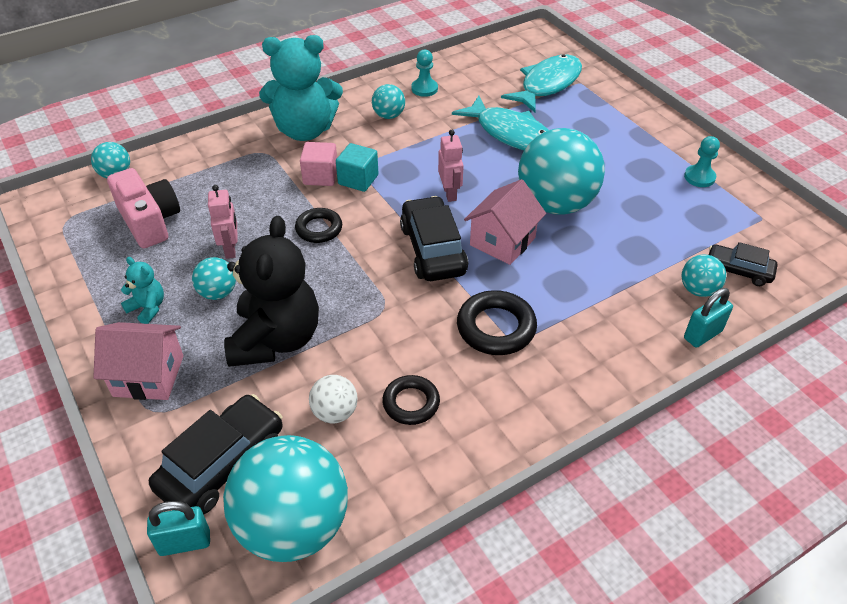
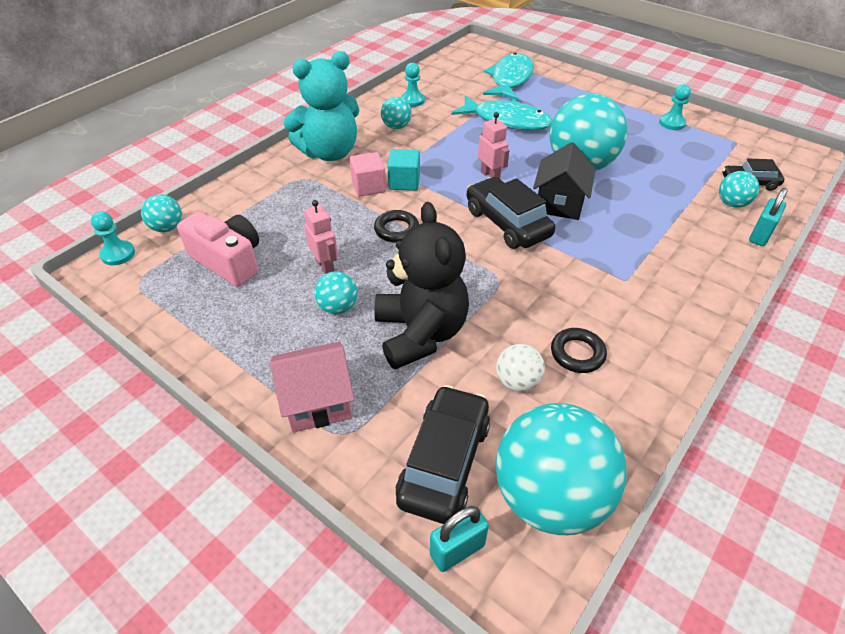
camera: 20 degrees left, 0 degrees up
(62, 190) = (118, 254): none -> turquoise pawn
(148, 308) = (277, 339): turquoise teddy bear -> none
(496, 327) = (603, 272): black ring -> none
(502, 241) = (559, 203): pink house -> black house

